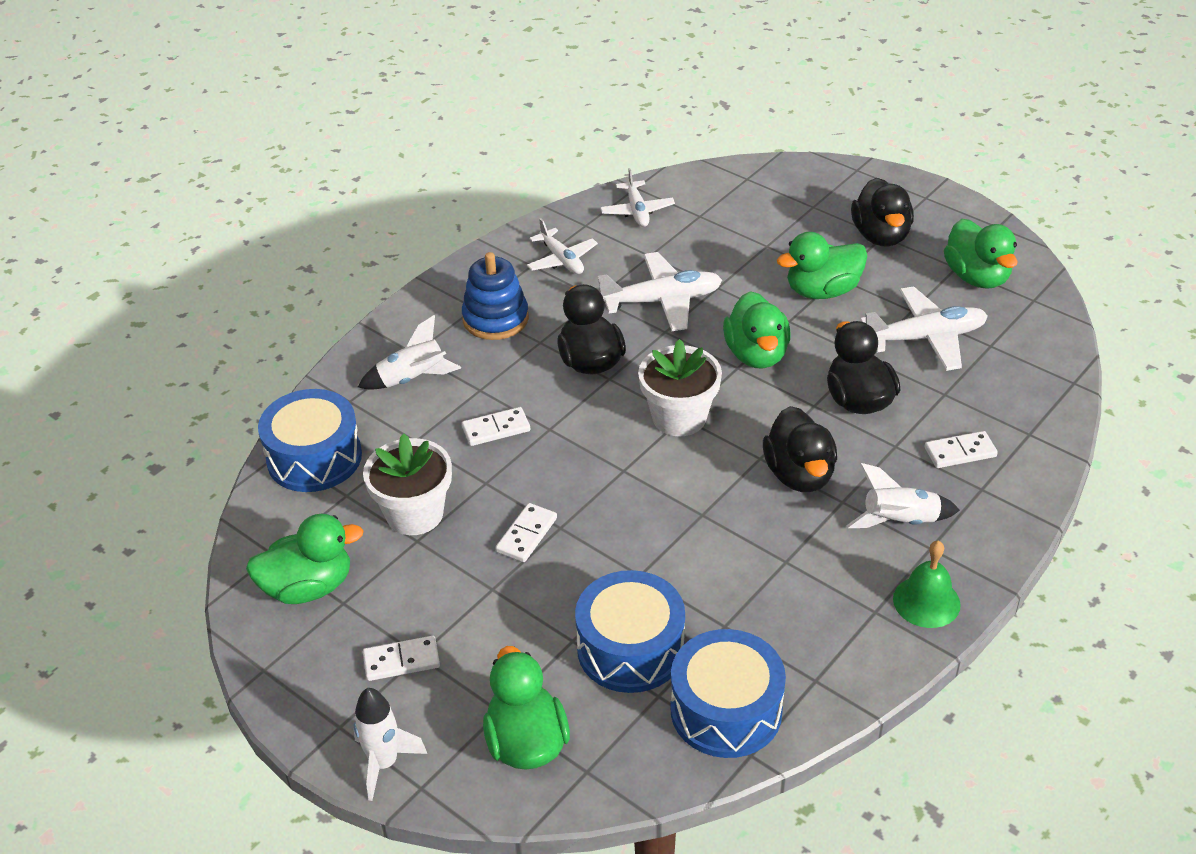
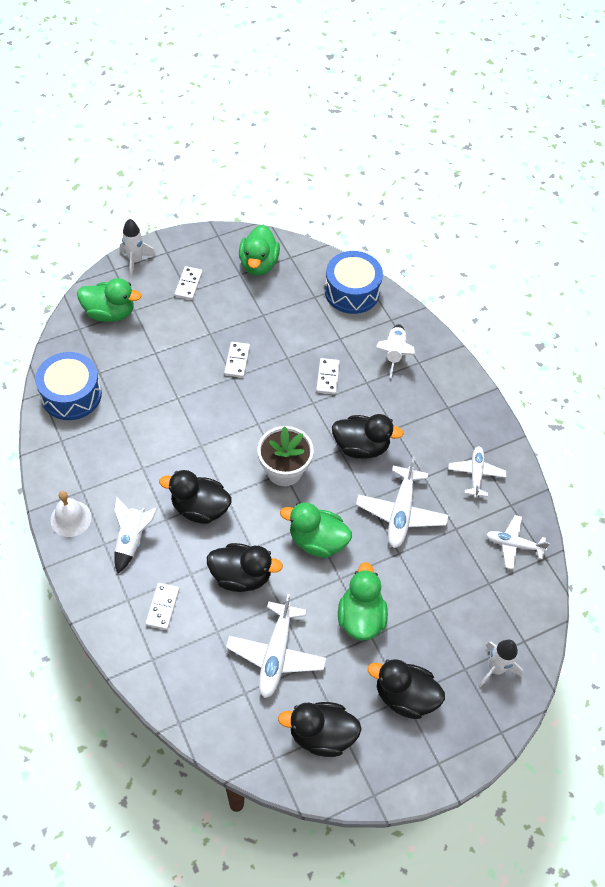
camera: 110 degrees right, 15 degrees up
(414, 514) = (282, 319): white flower pot -> none
(495, 319) = (430, 414): blue stacking toy -> none
(527, 535) = (237, 361): white domino -> white domino turned 45 degrees clockwise
(562, 260) = (476, 474): white plane -> white plane turned 105 degrees clockwise
(630, 648) = (134, 373): blue drum -> none
(794, 188) = (495, 668): none -> white rocket
(926, 601) = (71, 518): green bell -> white bell
(977, 277) = (321, 734): green duck -> black duck

